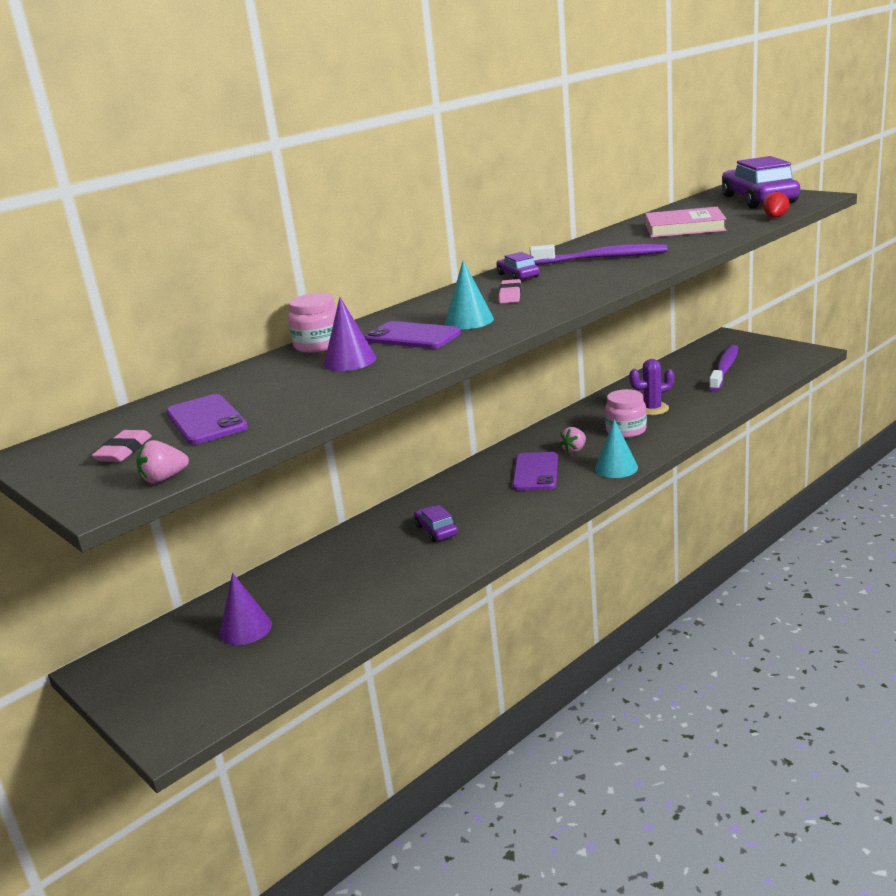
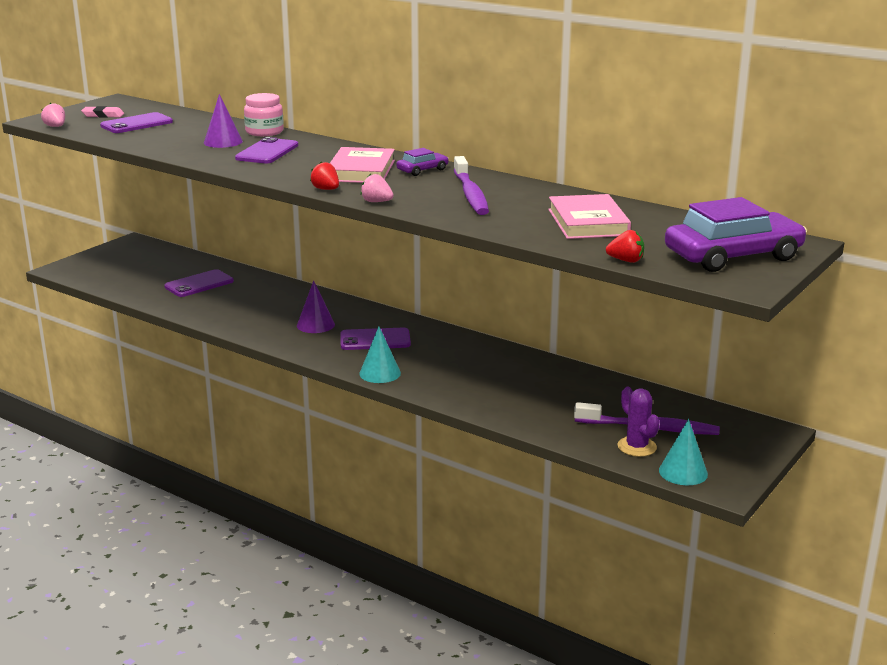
camera: 75 degrees right, 0 degrees up
(245, 629) = (160, 270): purple cone -> purple cone (315, 325)
(318, 591) = (199, 284): none -> purple phone
(436, 530) = (277, 311): purple car -> none
(469, 321) = (296, 163): turquoise cone -> turquoise cone (683, 472)
(510, 295) = (361, 171): pink eraser -> pink book
(573, 303) = (326, 189): none -> red strawberry
(574, 450) = (421, 354): pink strawberry -> pink strawberry (376, 202)
(626, 430) = (465, 375): pink jar -> none
(652, 409) = (522, 387): purple cactus -> purple cactus (637, 447)

